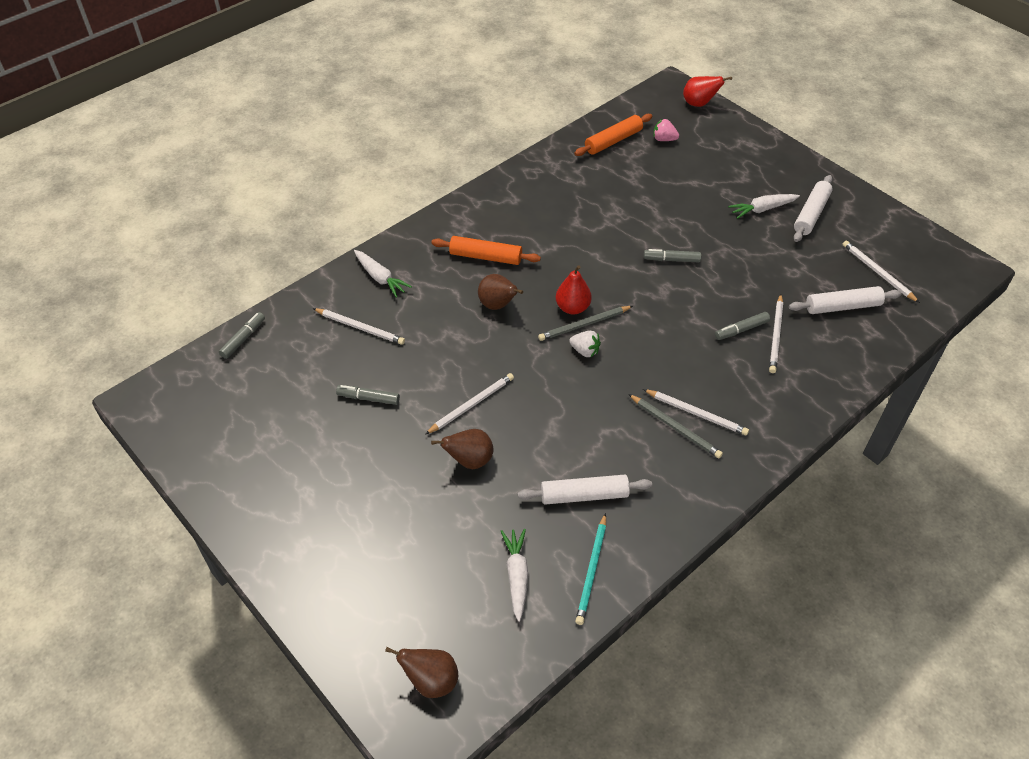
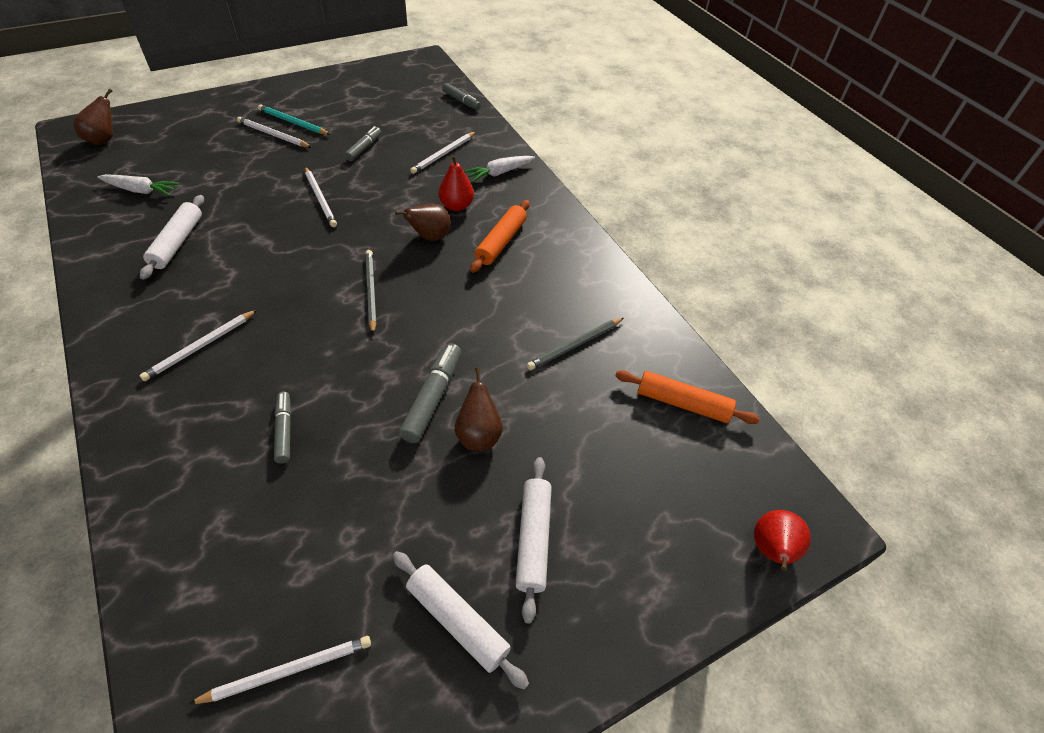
camera: 100 degrees right, 0 degrees up
(469, 460) = (264, 187): brown pear -> brown pear (478, 435)
(572, 308) = (399, 288): red pear -> red pear (456, 206)
(585, 351) = (336, 283): white strawberry -> none
(592, 571) = (106, 230): turquoise pencil -> turquoise pencil (293, 122)
(613, 141) = (682, 403): orange rolling pin -> orange rolling pin turned 45 degrees counterclockwise
(664, 139) = (680, 467): pink strawberry -> none
(671, 260) = (432, 397): grey marker -> grey marker, size x1.55
(675, 427) = (197, 324): grey pencil -> grey pencil (575, 345)
(762, 209) = (491, 547): white carrot -> none
(776, 335) = (254, 465): white pencil -> white pencil (273, 135)
(842, 306) = (253, 576): white rolling pin -> white rolling pin (533, 539)

